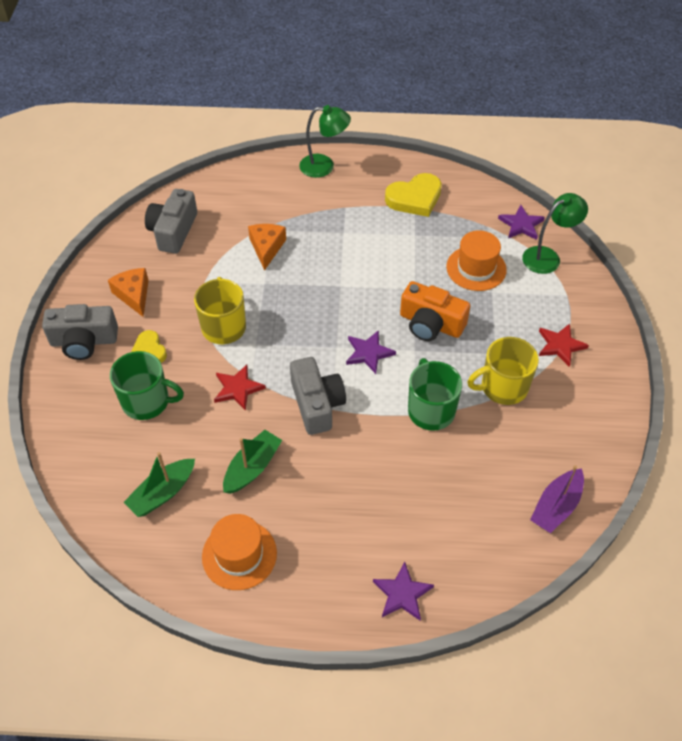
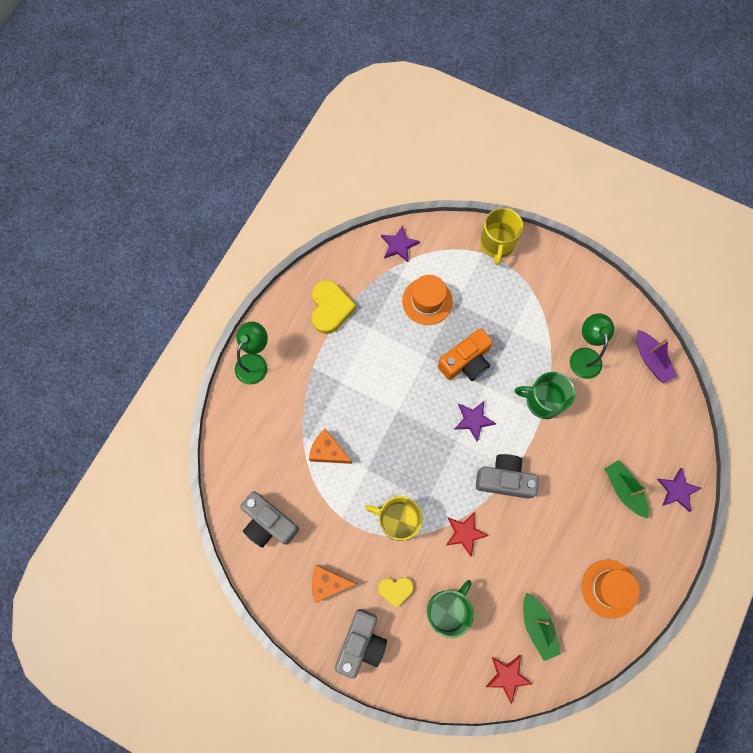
camera: 65 degrees left, 20 degrees up
(252, 468) = (541, 551): green boat -> green boat (623, 490)
(503, 387) = (544, 342): yellow mug -> yellow mug (497, 244)
(547, 257) = (440, 245): green lamp -> green lamp (584, 356)
(560, 345) = (525, 283): red star -> red star (507, 676)

